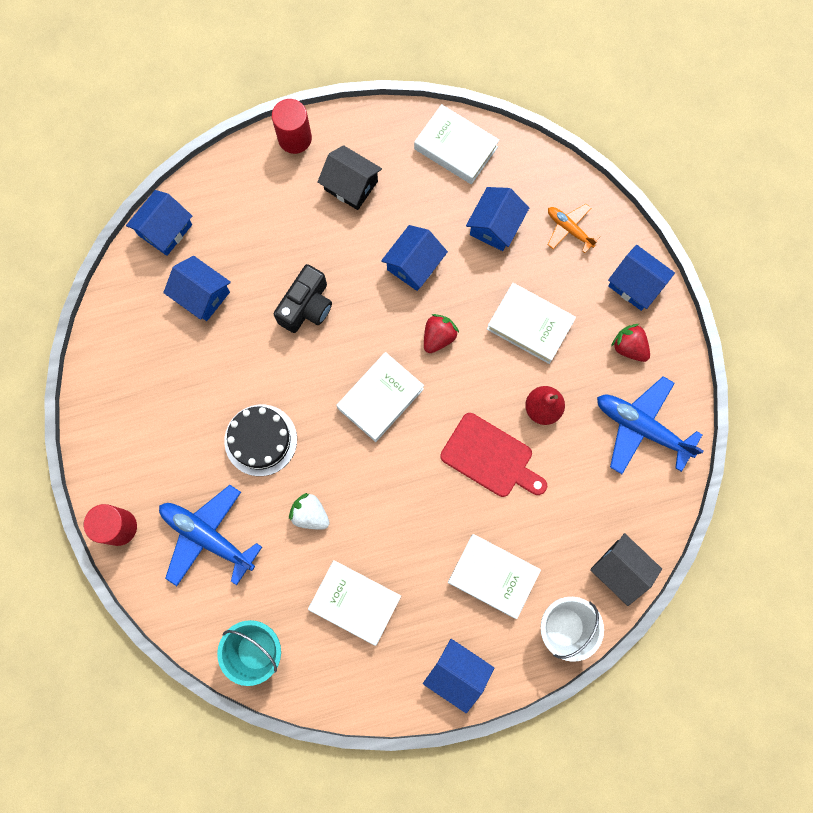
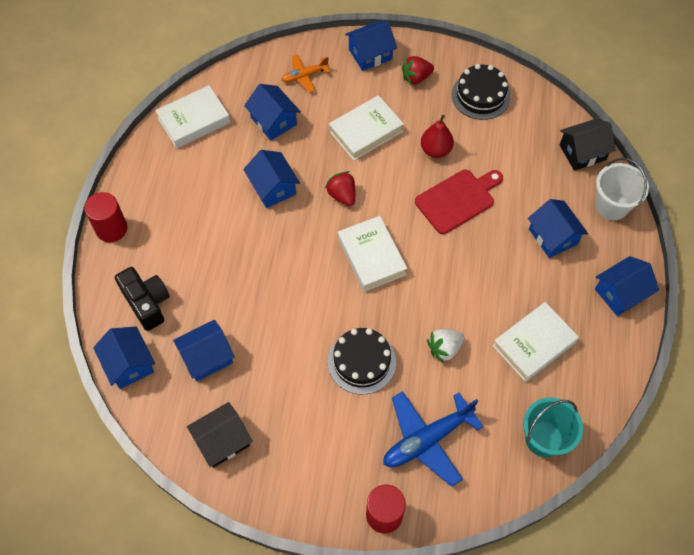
camera: 65 degrees left, 15 degrees down
(307, 306) = (264, 279): black camera -> black camera (147, 303)
(351, 185) = (179, 204): black house -> black house (222, 441)
(493, 576) = (553, 236): white book -> blue house
(641, 427) = (480, 95): blue plane -> black cake

